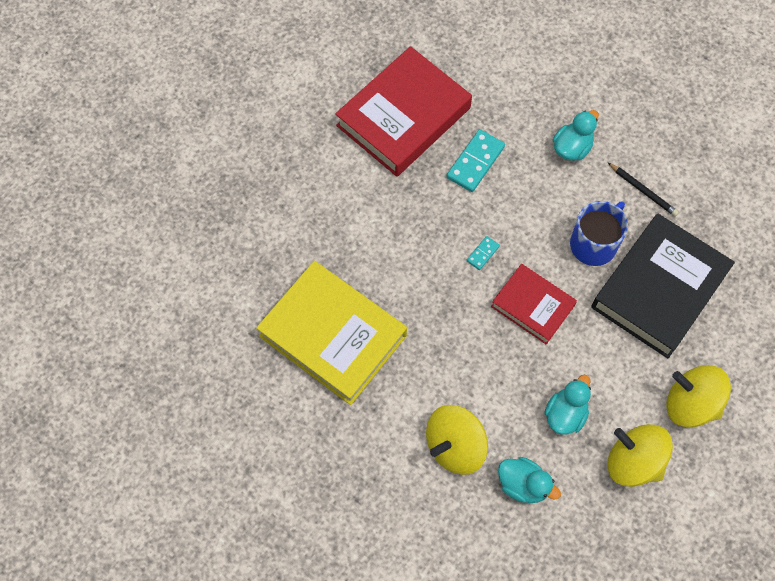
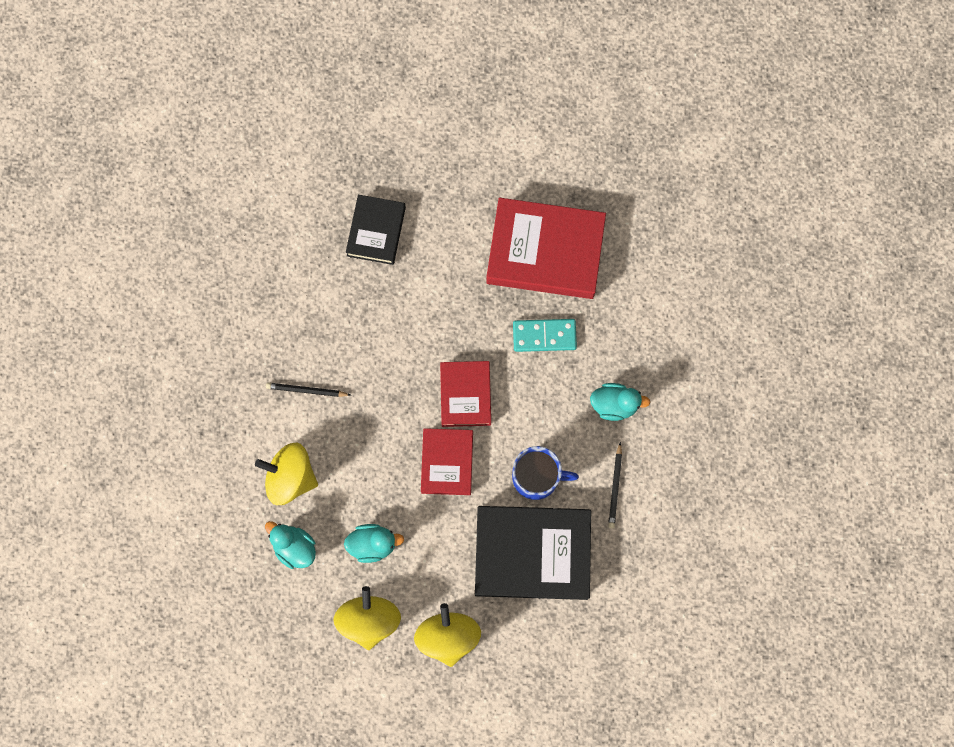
camera: 55 degrees right, 10 degrees up
(284, 232) = (376, 231): none -> black book
(333, 336) = (316, 328): yellow book -> none
(384, 381) = (306, 390): none -> black pencil
(483, 254) = (465, 395): turquoise domino -> red book
(523, 484) = (294, 547): turquoise duck -> turquoise duck turned 135 degrees clockwise

